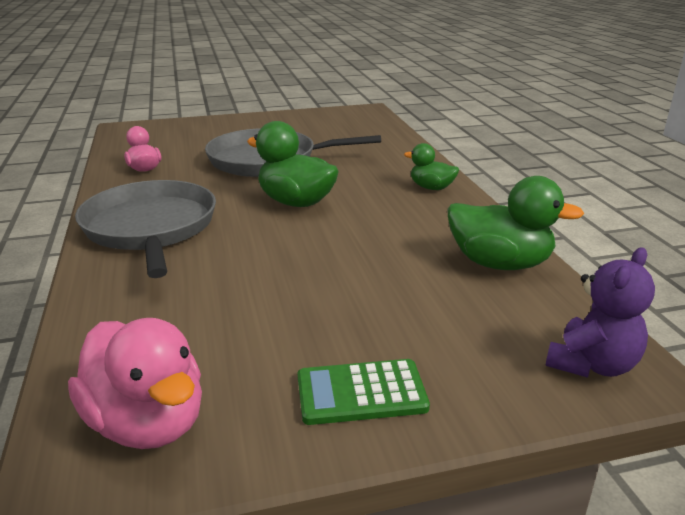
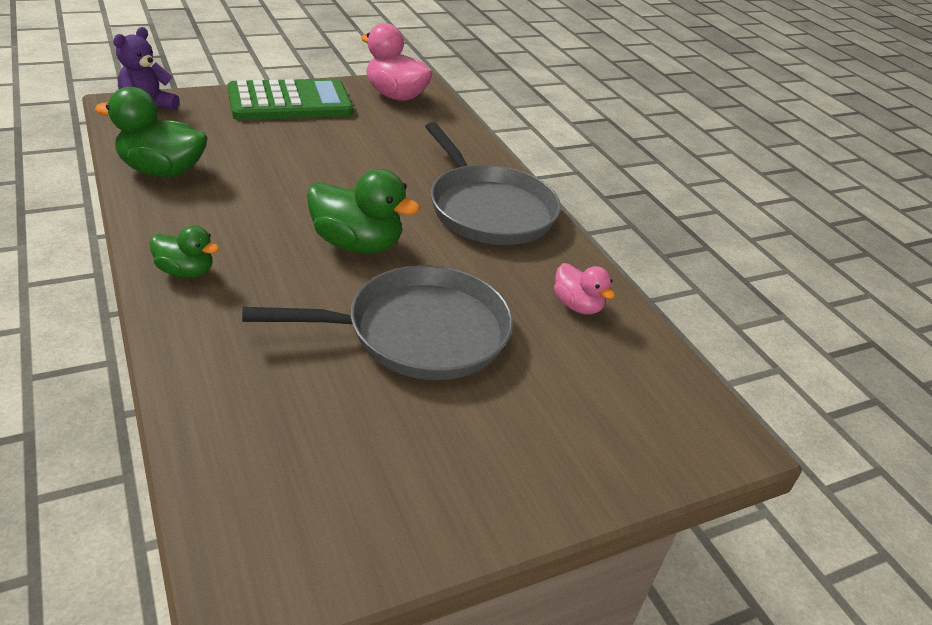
camera: 165 degrees right, 10 degrees up
(361, 393) = (290, 102): green calculator -> green calculator, size x1.75

